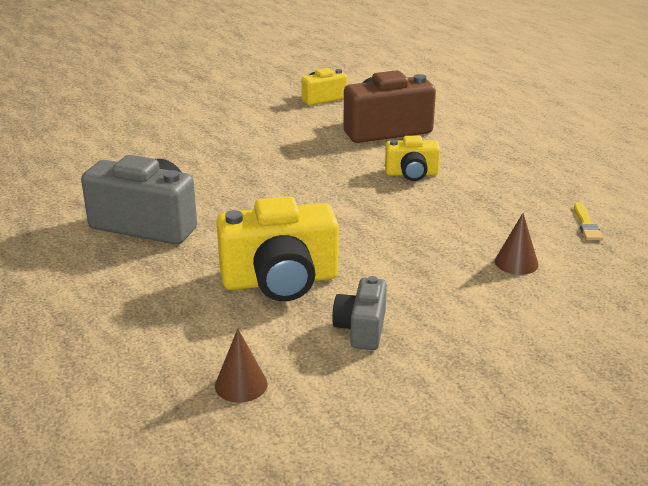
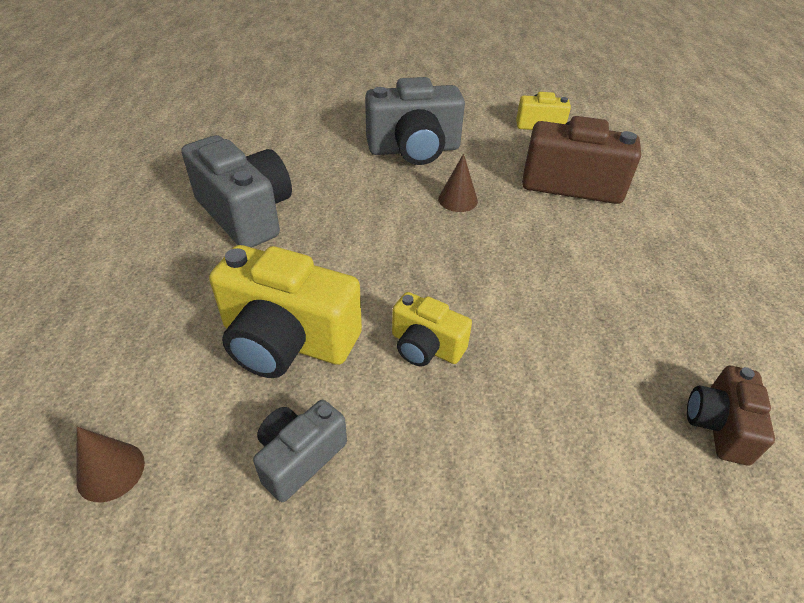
camera: 30 degrees right, 15 degrees up
(239, 142) = (414, 149): none -> grey camera
(411, 174) = (551, 252): yellow camera -> yellow camera (426, 346)
(516, 262) = (570, 446): brown cone -> brown cone (458, 200)
(586, 224) = (718, 425): yellow brush -> brown camera

